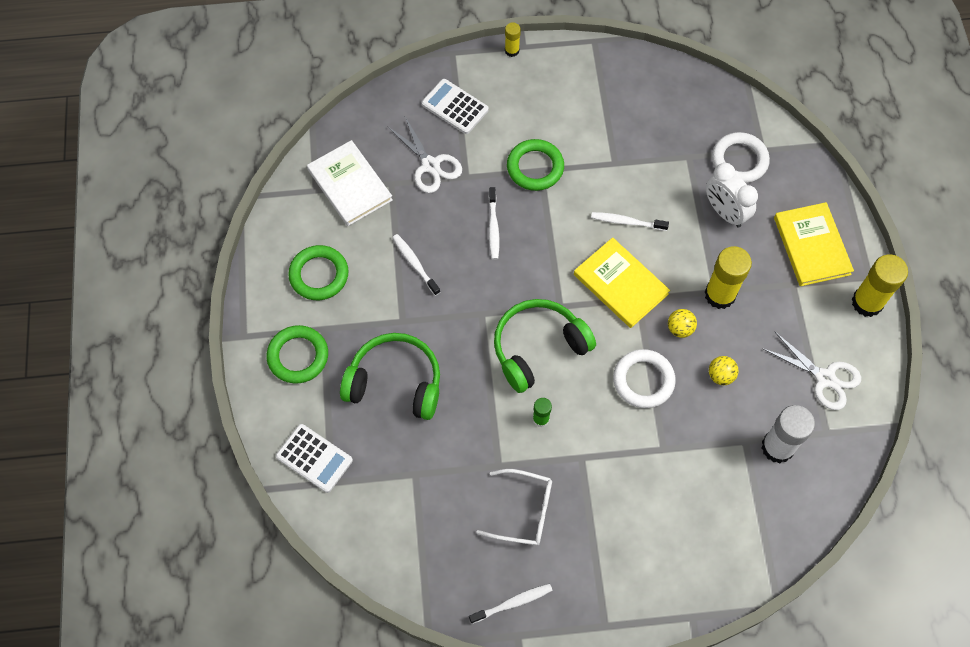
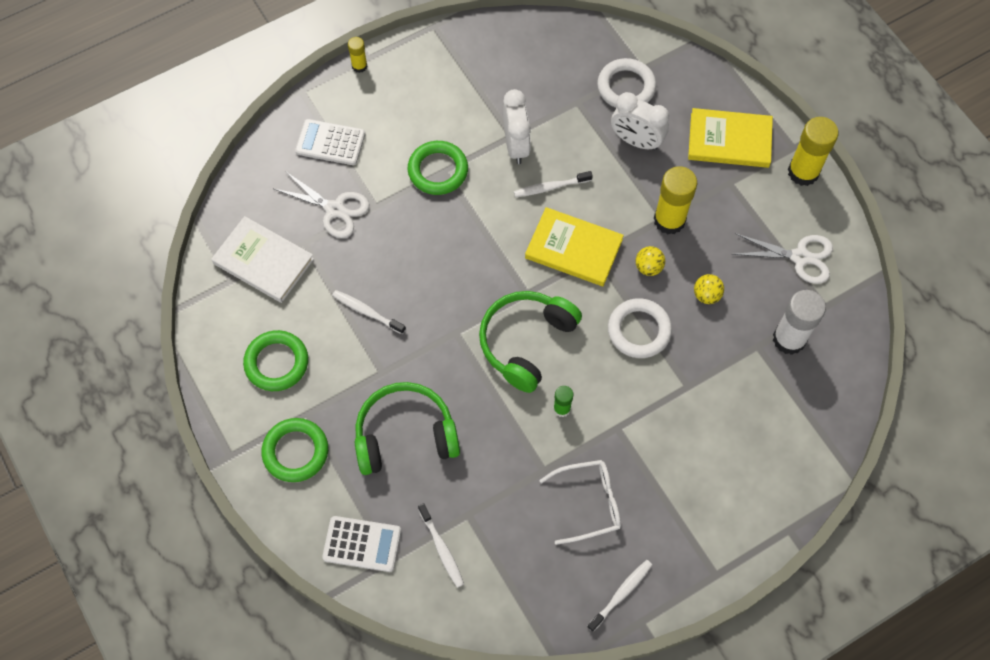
camera: 25 degrees left, 0 degrees up
(493, 227) = (426, 244): white toothbrush -> white toothbrush (441, 548)
(614, 173) = (516, 146): none -> white clock
(811, 246) = (729, 140): yellow book -> yellow book turned 45 degrees counterclockwise

